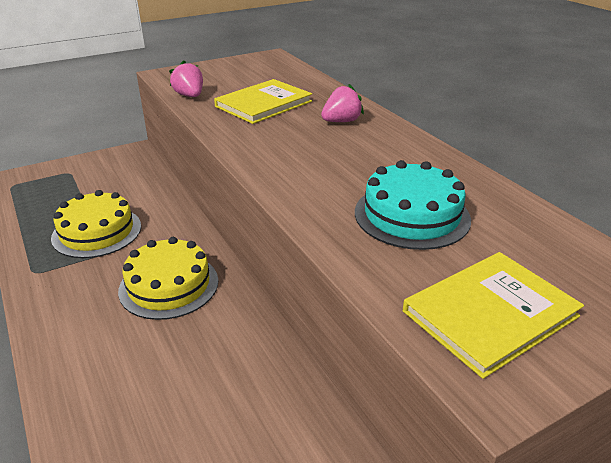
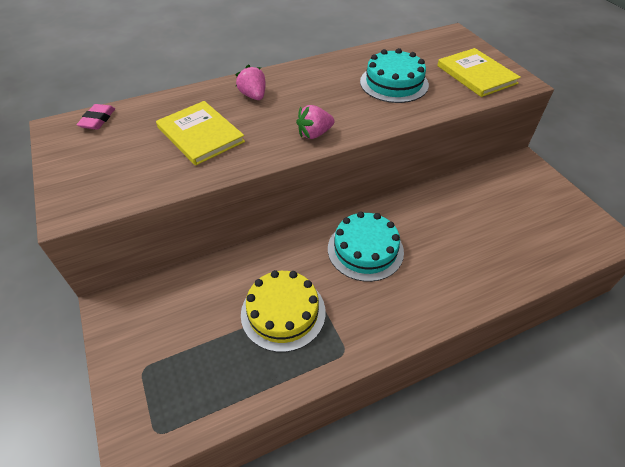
camera: 85 degrees left, 15 degrees up
(169, 285) = (365, 250): yellow cake -> turquoise cake
(190, 96) = (157, 185): pink strawberry -> pink strawberry (314, 134)
(283, 66) = (98, 120): none -> pink eraser

